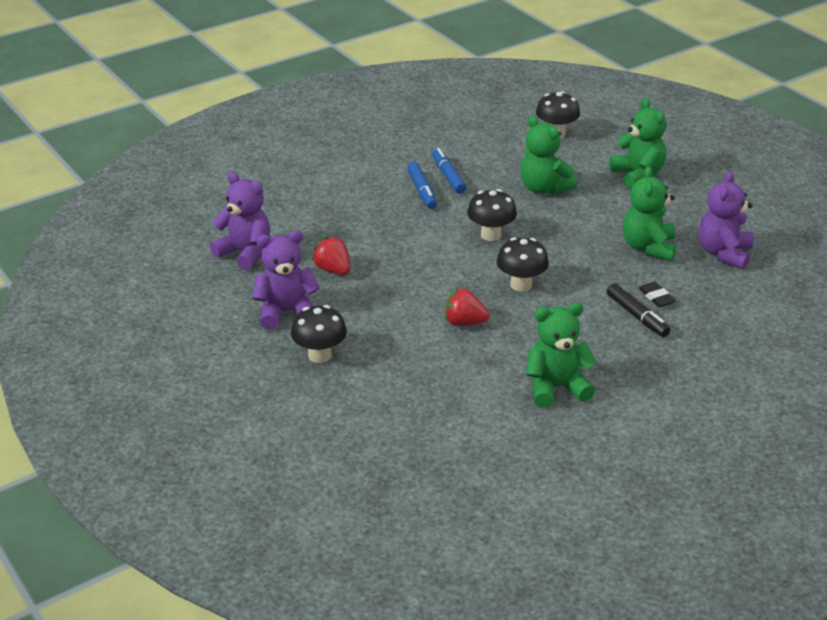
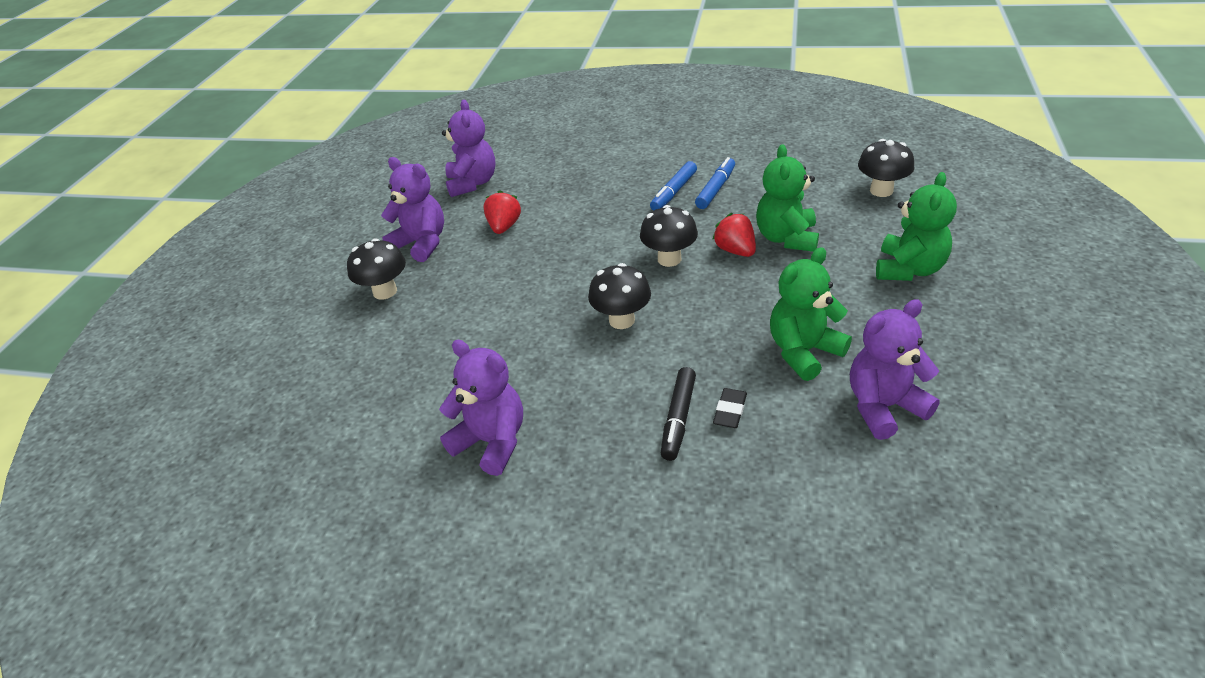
camera: 50 degrees right, 5 degrees up
(464, 322) = (521, 328): red strawberry -> red strawberry (735, 251)
(556, 388) = (492, 442): green teddy bear -> purple teddy bear

